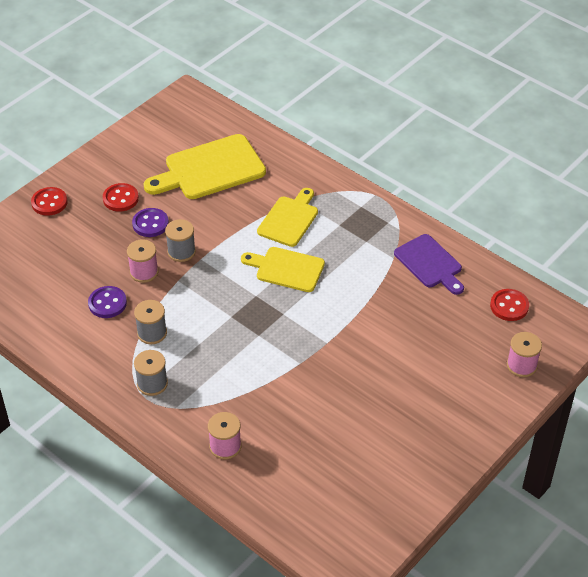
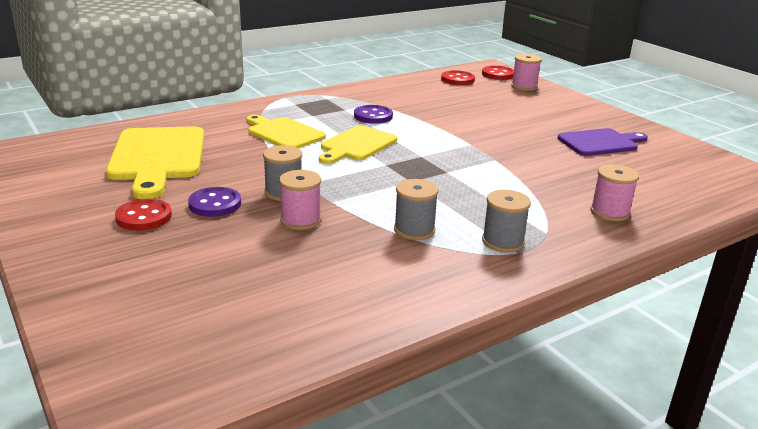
camera: 75 degrees left, 20 degrees down
(49, 202) = (84, 274): red button -> red button (498, 74)
(107, 303) = (341, 253): purple button -> purple button (373, 116)
(430, 263) = (391, 93): purple cutting board -> purple cutting board (600, 142)

